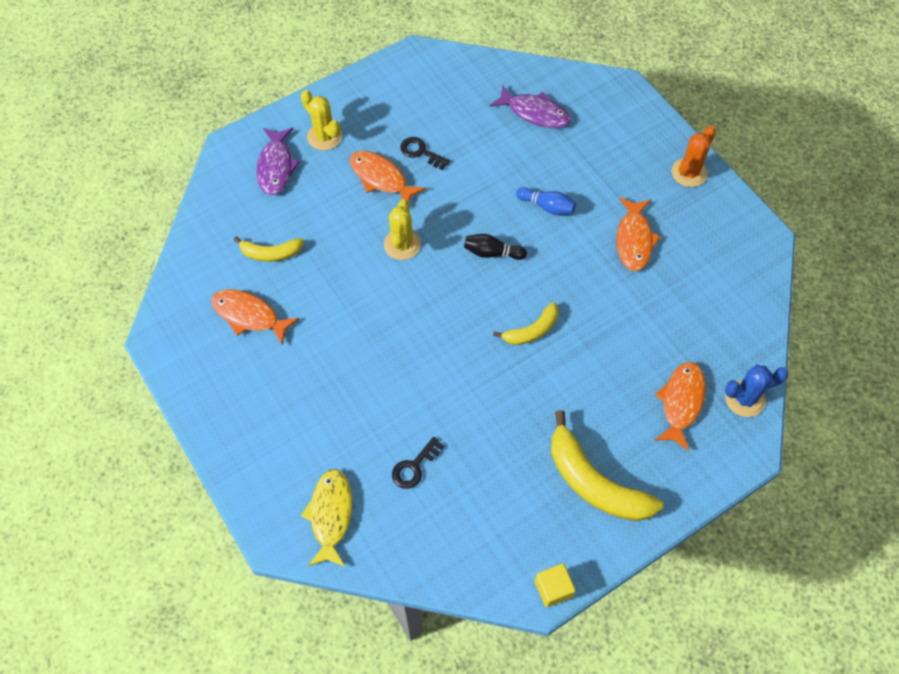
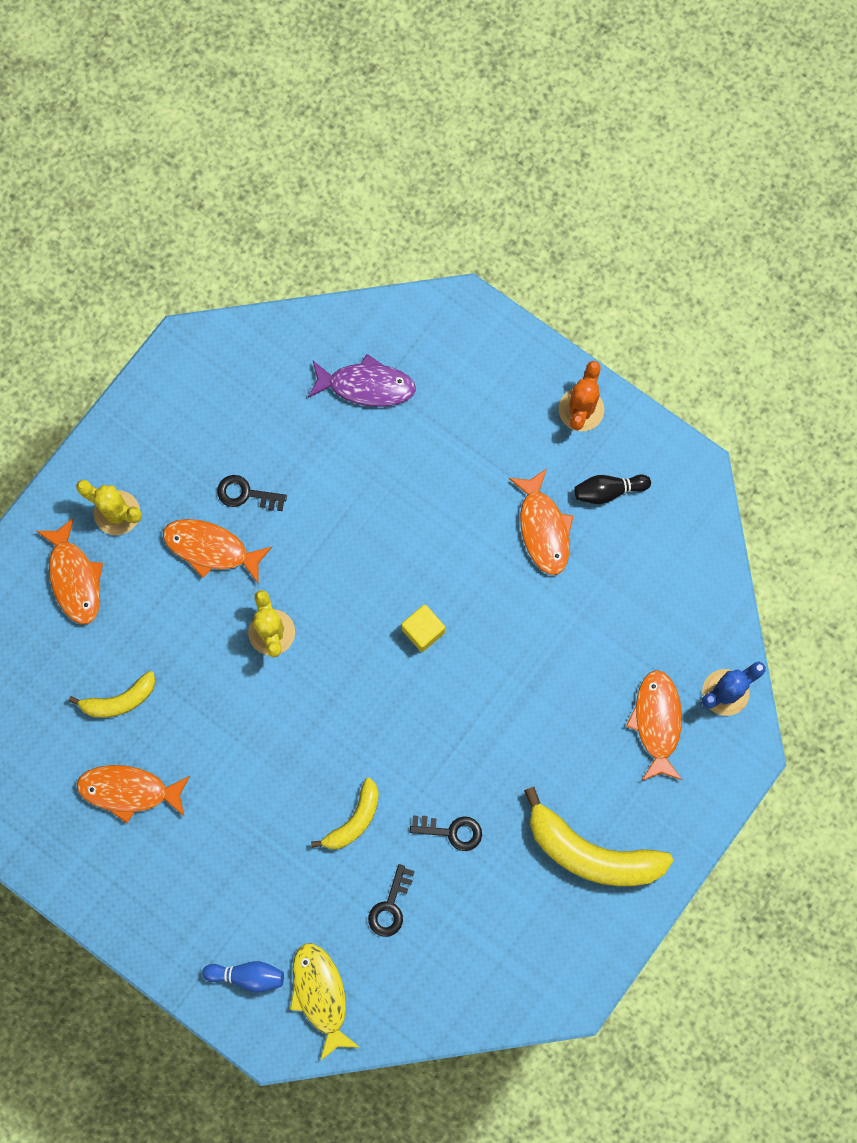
camera: 20 degrees left, 15 degrees up
(276, 167) = (74, 578): purple fish -> orange fish
(485, 428) = (452, 831): none -> black key
(492, 253) = (382, 605): black bowling pin -> black bowling pin (608, 491)
(532, 330) = (463, 692): yellow banana -> yellow banana (354, 820)
(547, 206) = (426, 518): blue bowling pin -> blue bowling pin (247, 975)
(553, 589) = (585, 988): yellow cube -> yellow cube (423, 631)

